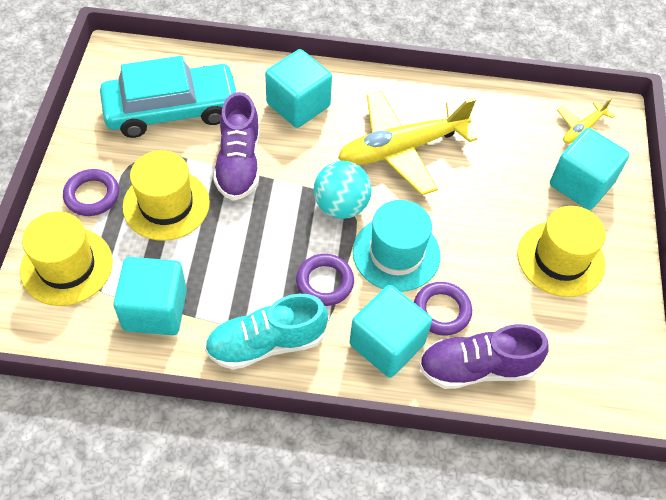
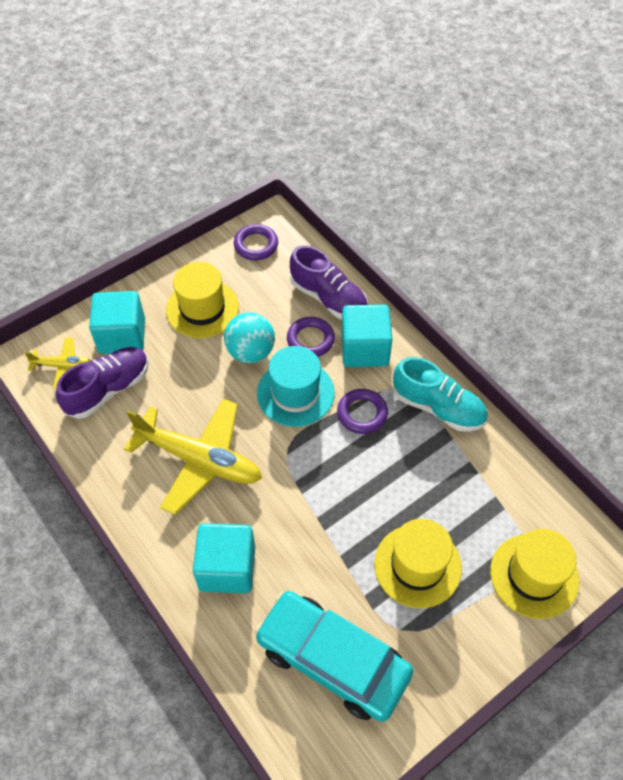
camera: 130 degrees left, 0 degrees up
(92, 195) = (470, 626): purple ring -> purple ring (256, 245)
(155, 310) = (493, 488): turquoise cube -> none
(239, 163) = (329, 554): purple shoe -> purple shoe (108, 389)
(341, 206) = (293, 454): turquoise ball -> turquoise ball (251, 352)

